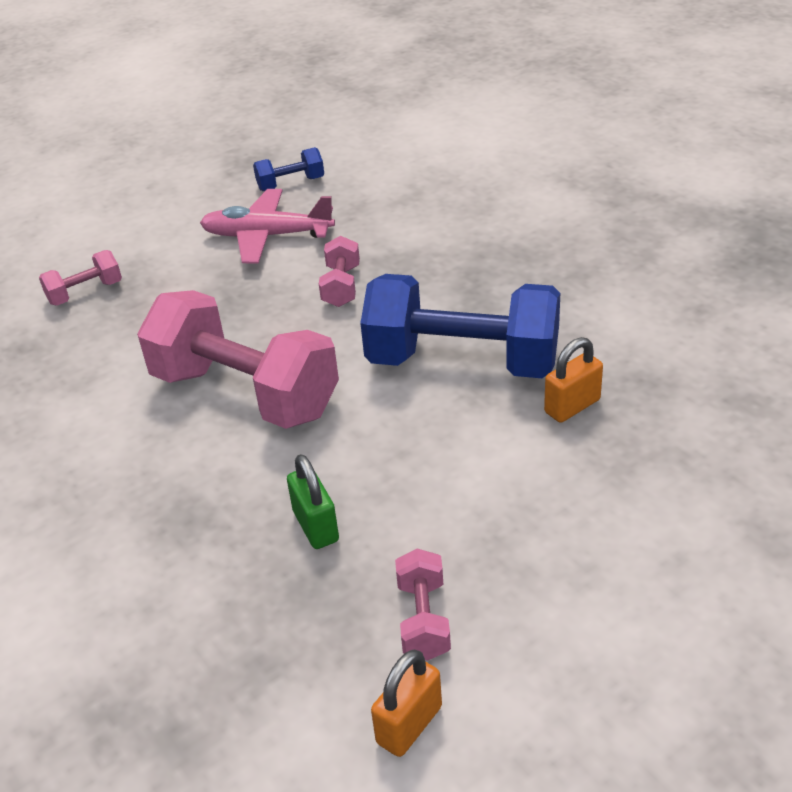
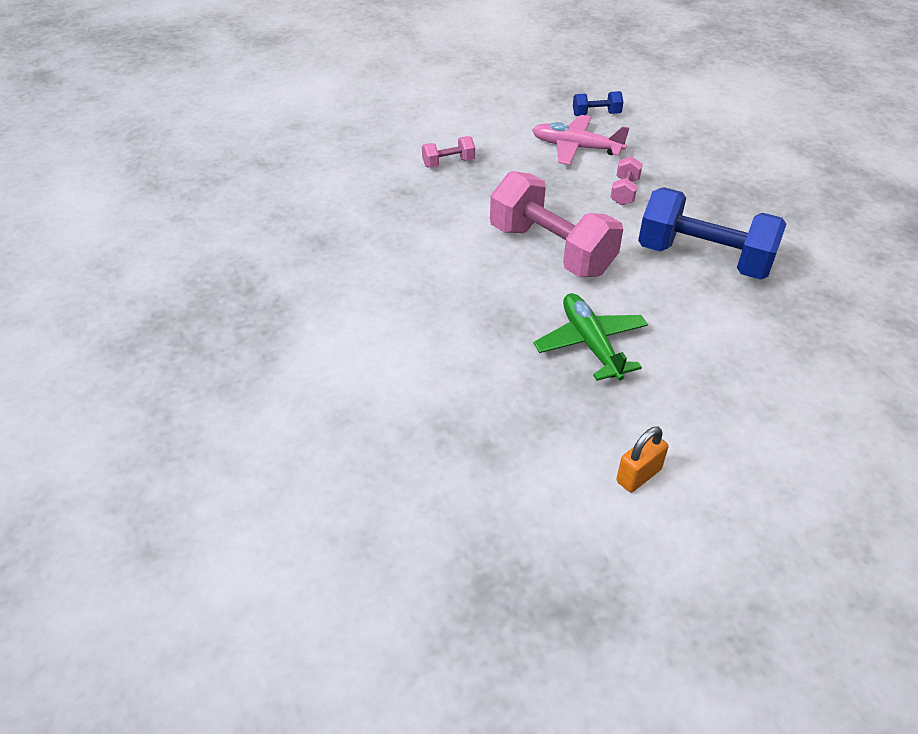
camera: 10 degrees right, 5 degrees up
(316, 526) = (590, 343): green padlock -> green plane
(423, 619) = (655, 415): pink dumbbell -> none
(572, 406) = (776, 303): orange padlock -> none

